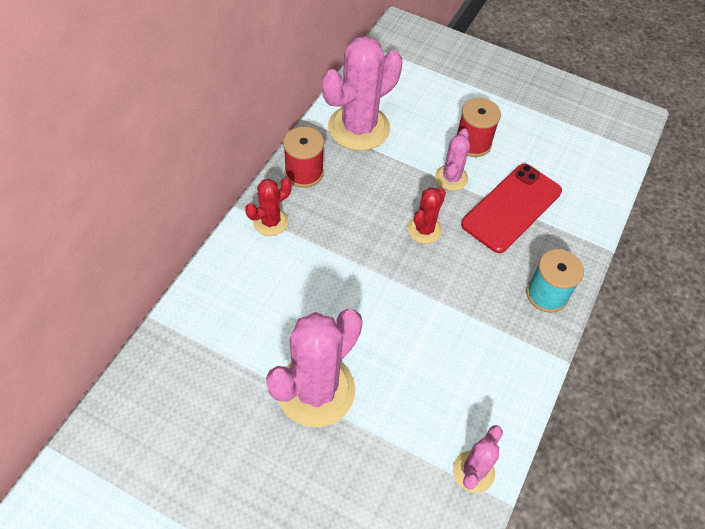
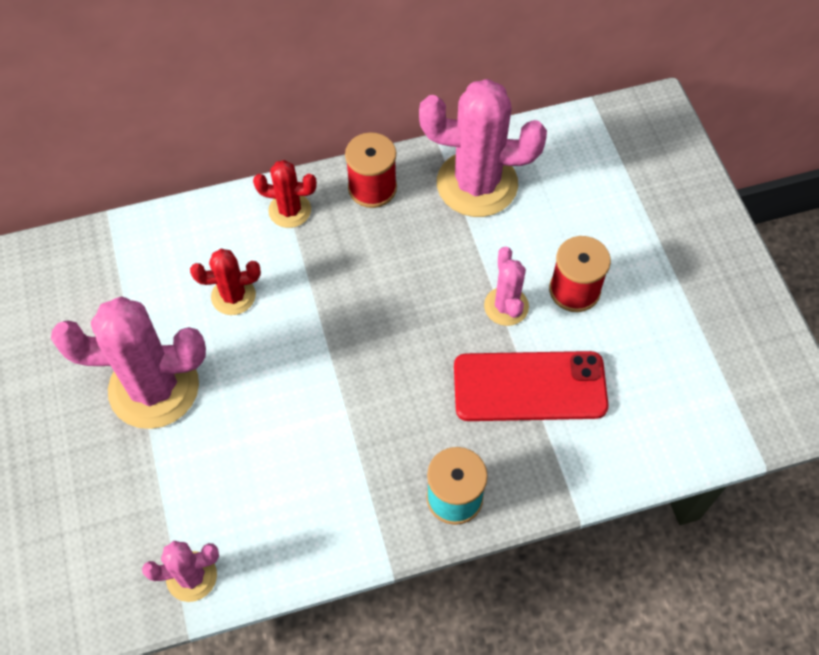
camera: 50 degrees right, 5 degrees up
(424, 229) = (416, 333): red cactus -> red cactus (233, 296)
(451, 178) = (506, 306): pink cactus -> pink cactus turned 75 degrees counterclockwise

